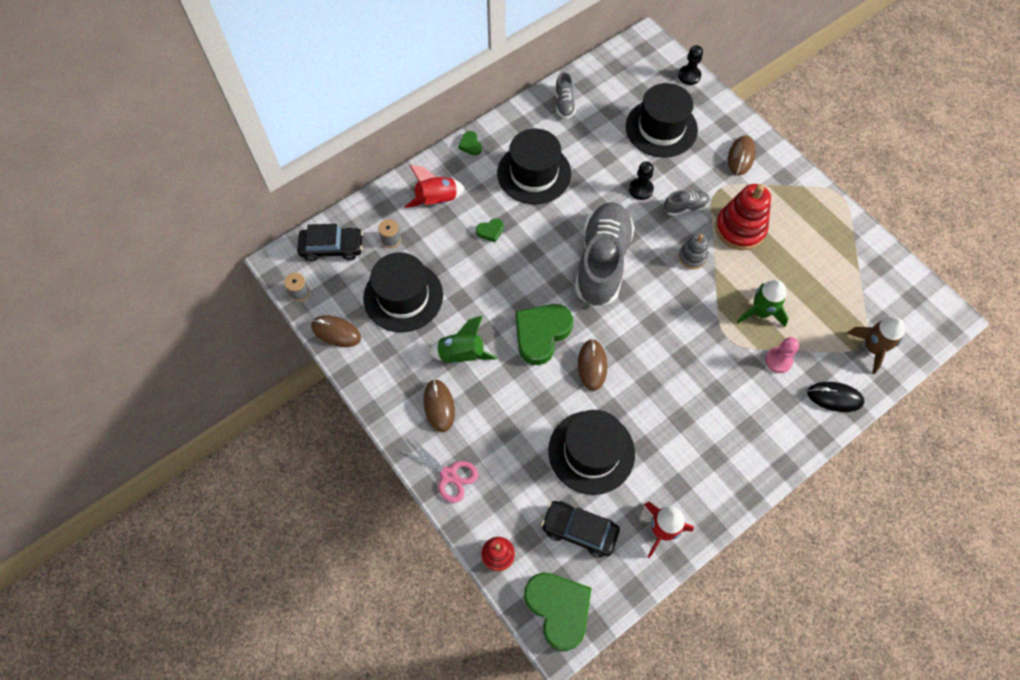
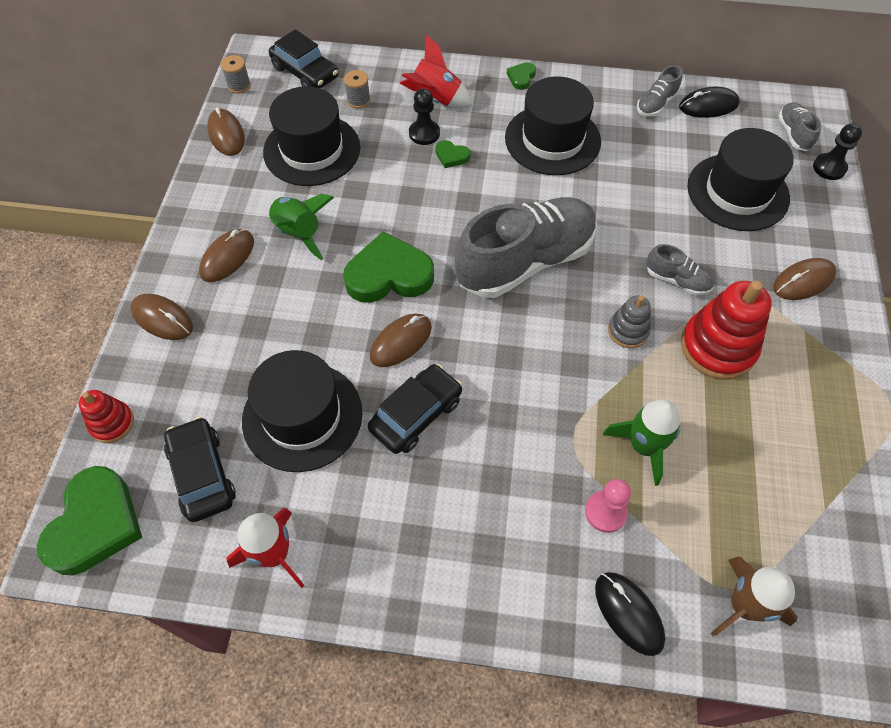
camera: 45 degrees right, 5 degrees down
(449, 475) = (162, 319): pink scissors -> brown mouse
(592, 82) = (708, 106): none -> black mouse
(640, 189) = (646, 229): black pawn -> black pawn (424, 133)
(644, 396) = (416, 414): none -> black car
(652, 67) = (793, 134): none -> grey shoe

